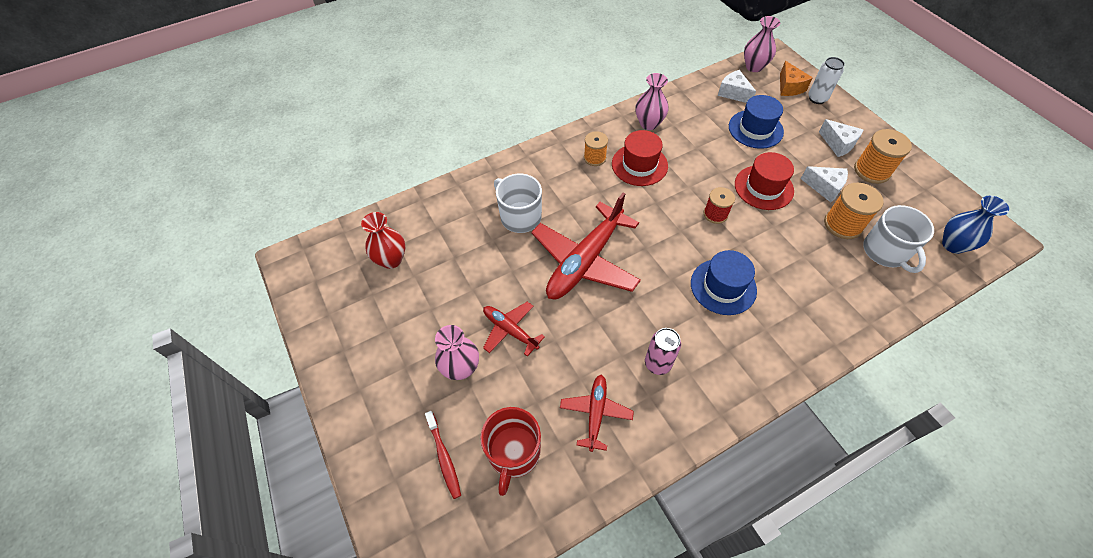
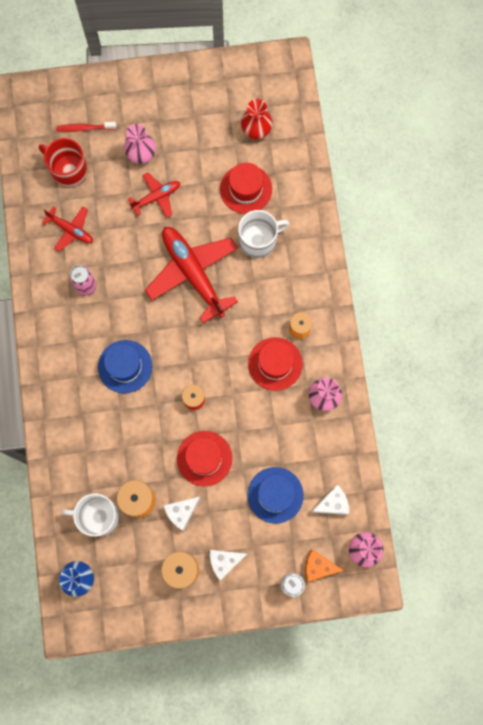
camera: 110 degrees right, 20 degrees up
(465, 246) = (246, 189): none -> red hat

